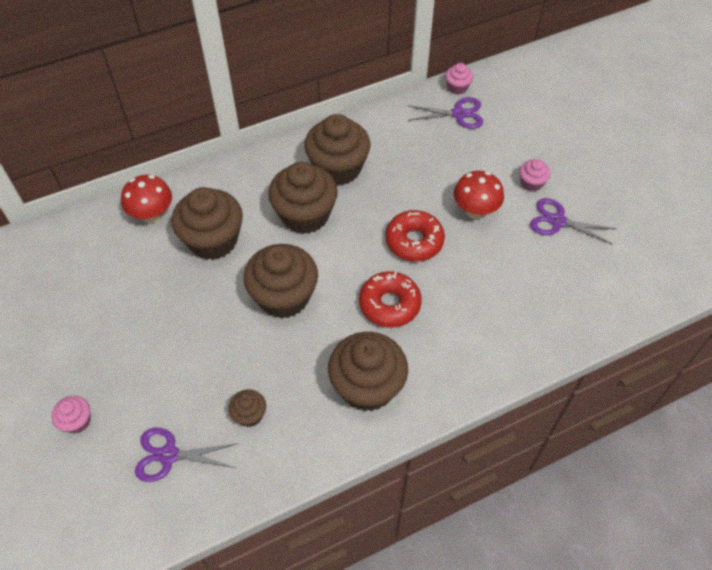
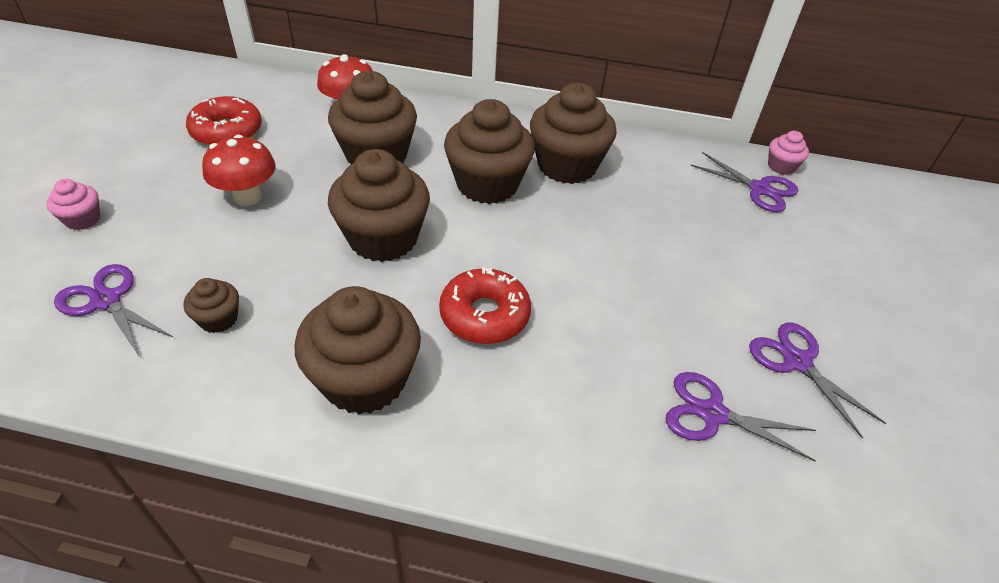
camera: 35 degrees right, 10 degrees down
(414, 241) = (581, 273): red donut -> red donut (227, 131)
(475, 211) = (689, 287): red mushroom -> red mushroom (247, 197)
(531, 183) = (795, 301): pink cupcake -> none
(542, 279) = (712, 414): none -> purple scissors

